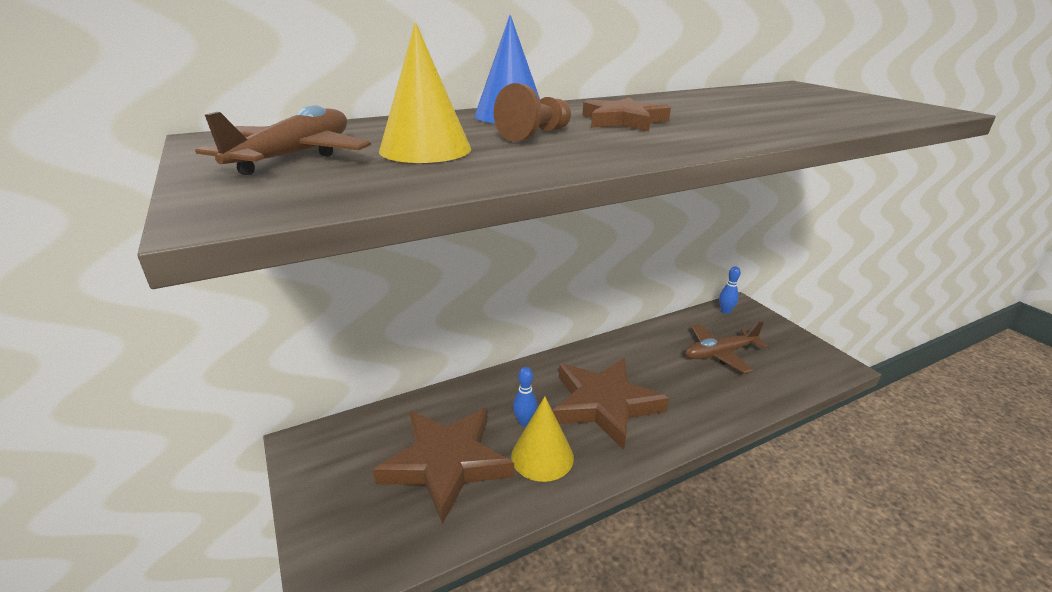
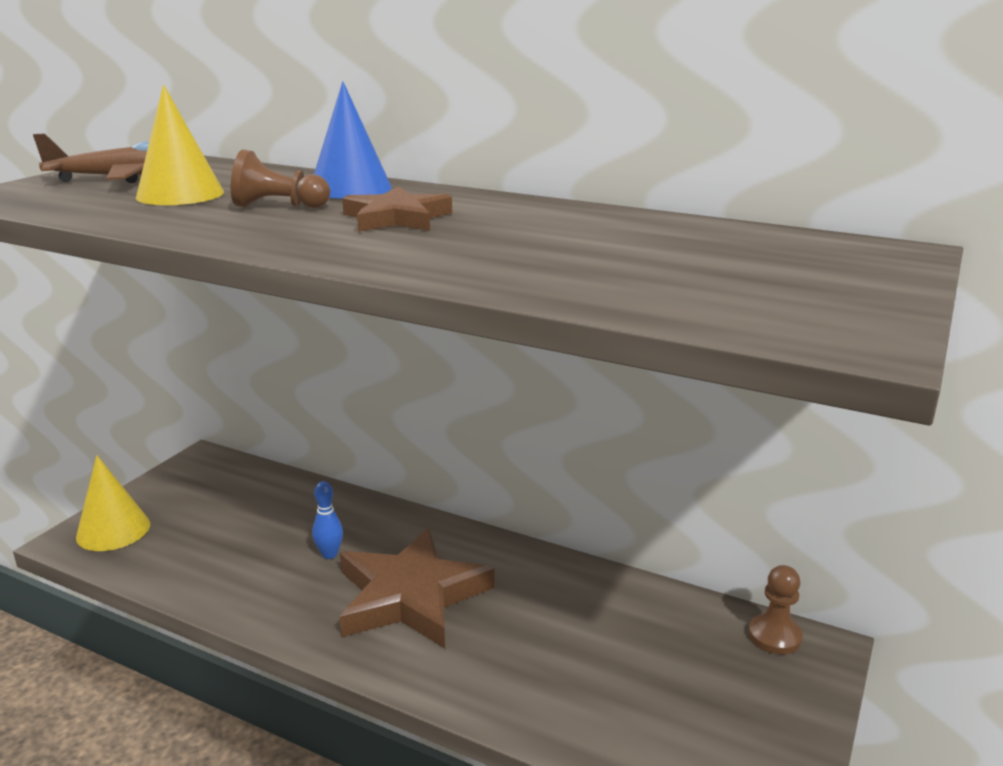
camera: 55 degrees right, 5 degrees down
(446, 463) = (232, 535): brown star -> none
(542, 456) = (285, 585): yellow cone -> yellow cone (113, 530)
(719, 354) = (637, 661): brown plane -> none
(725, 311) = (774, 636): blue bowling pin -> brown pawn

